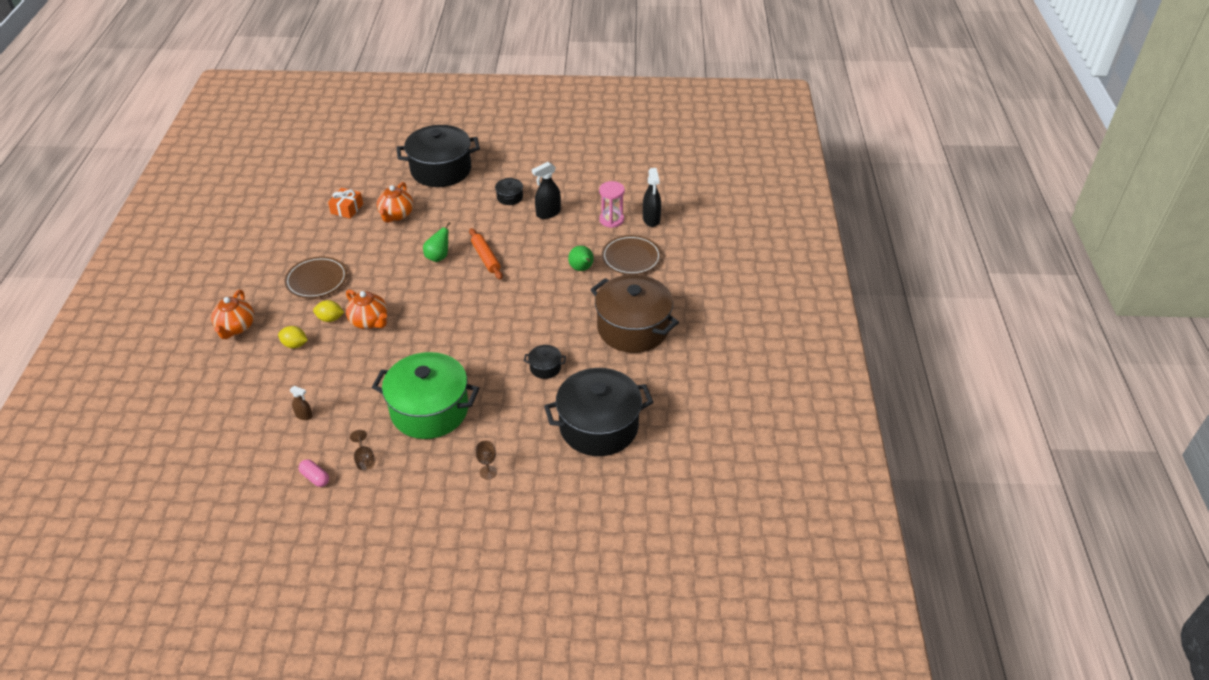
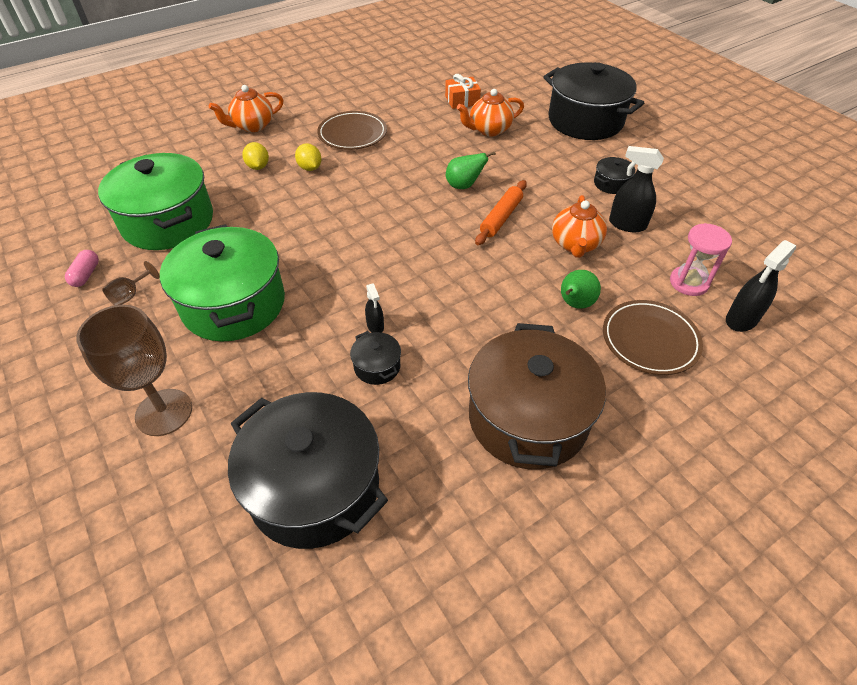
camera: 55 degrees right, 5 degrees up
(304, 415) = (168, 222): brown spray bottle -> green pot
(369, 321) = (328, 192): orange teapot -> orange teapot (575, 244)
(488, 472) = (164, 412): brown goblet -> brown goblet, size x2.21
(515, 355) = (375, 326): none -> black spray bottle

